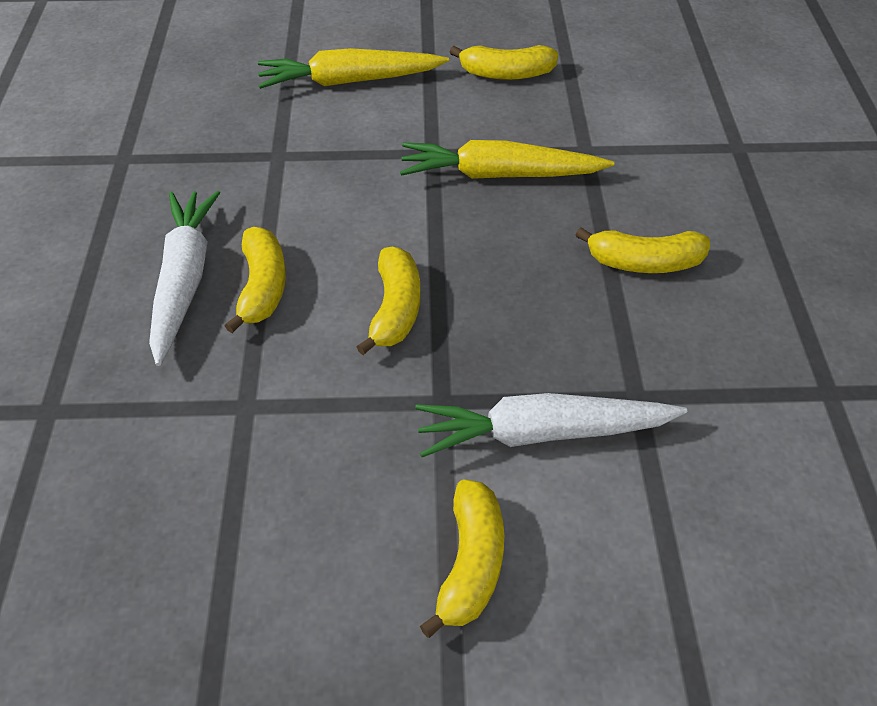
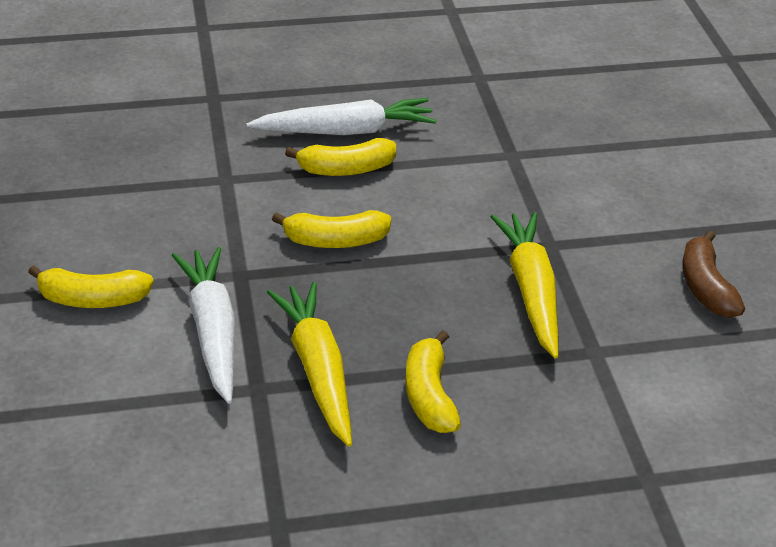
camera: 80 degrees right, 10 degrees down
(349, 81) = (641, 182): yellow carrot -> yellow carrot (318, 370)
(506, 74) = (705, 287): yellow banana -> brown banana

